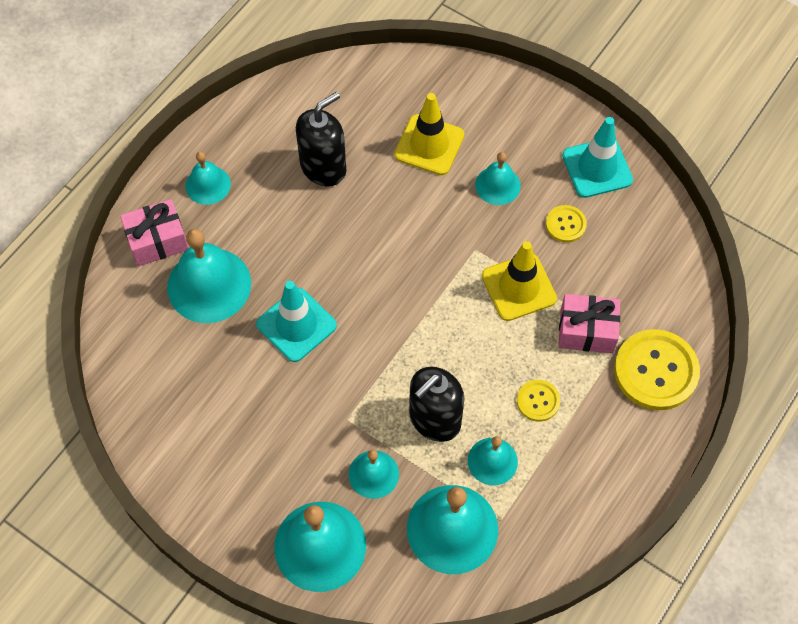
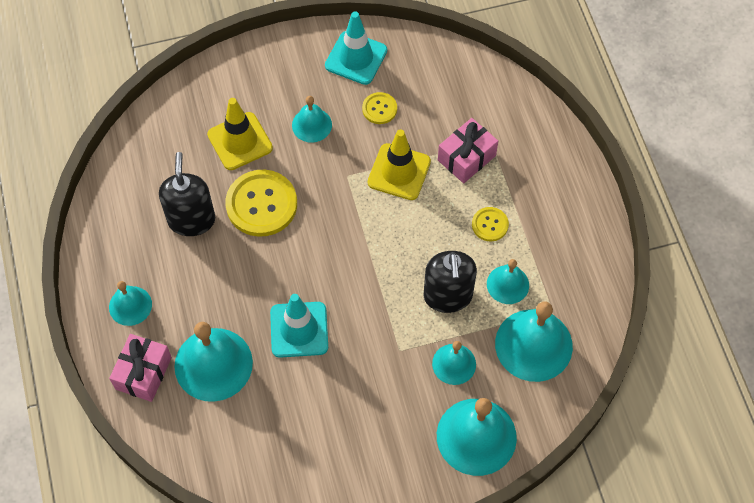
camera: 50 degrees left, 0 degrees up
(656, 371) = (529, 141): yellow button -> yellow button (261, 204)

